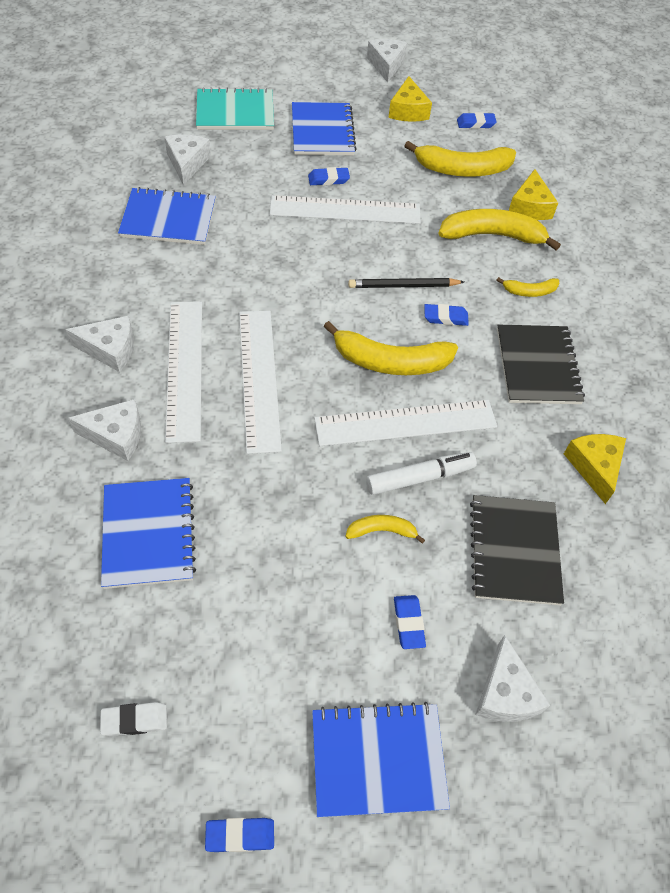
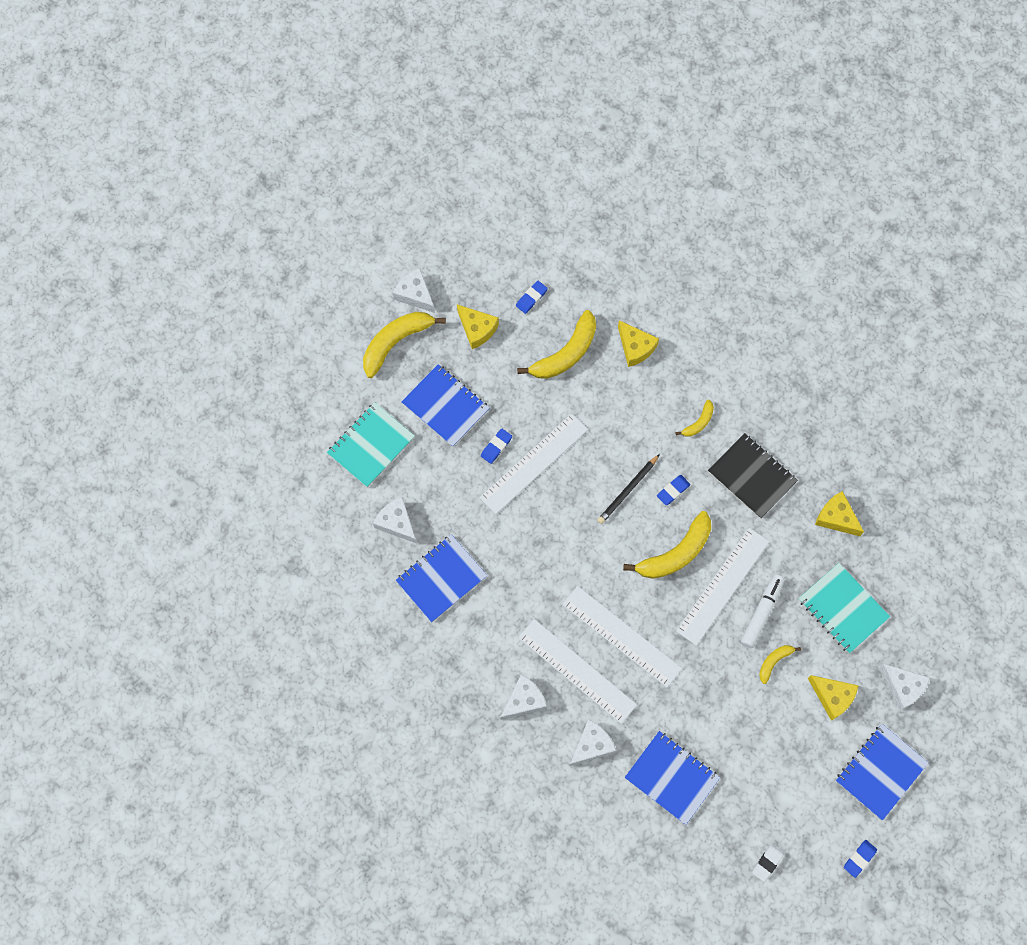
camera: 40 degrees left, 15 degrees up
(408, 623) = (832, 697): blue eraser -> yellow cheese
(492, 235) = (637, 396): yellow banana -> yellow banana (396, 342)
(514, 551) = (842, 609): black notebook -> turquoise notebook

